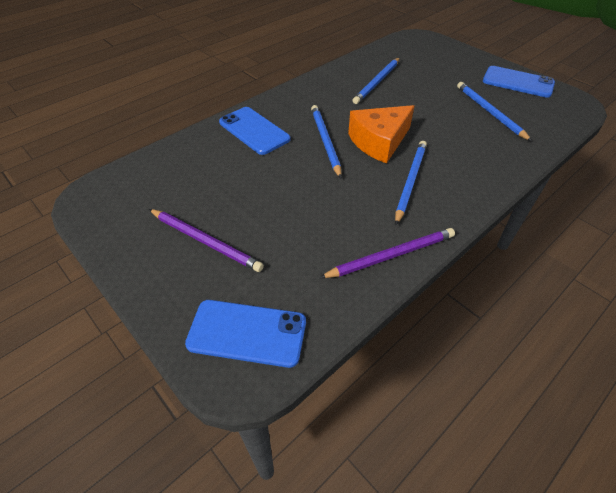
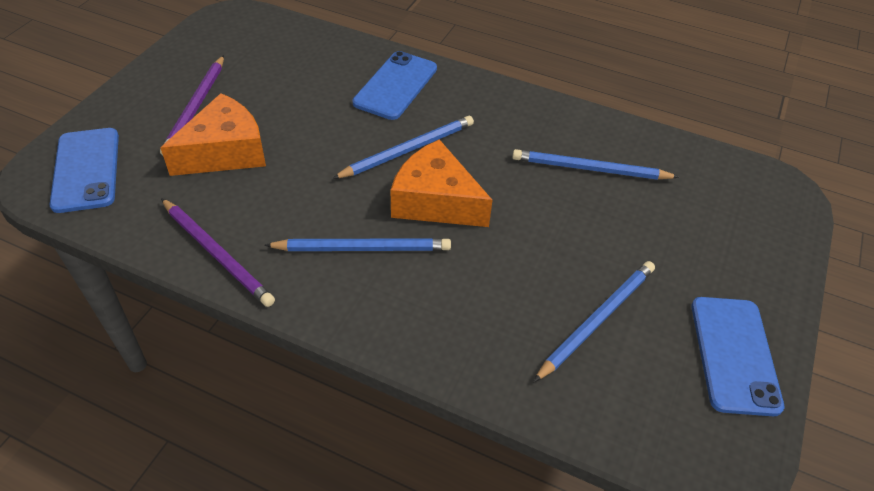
camera: 65 degrees right, 0 degrees up
(275, 232) = (225, 152): none -> orange cheese

